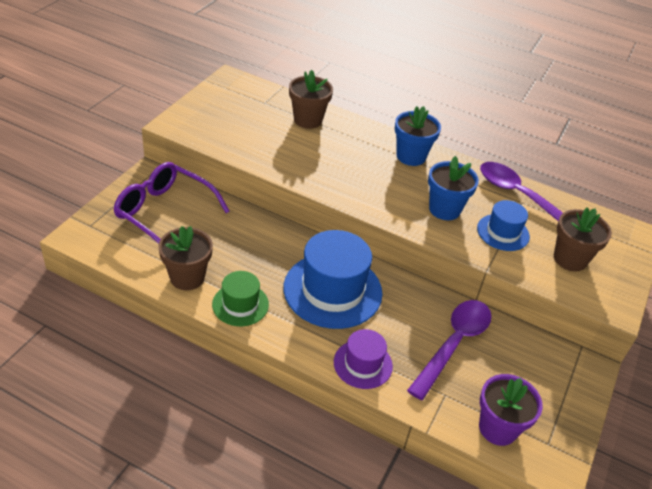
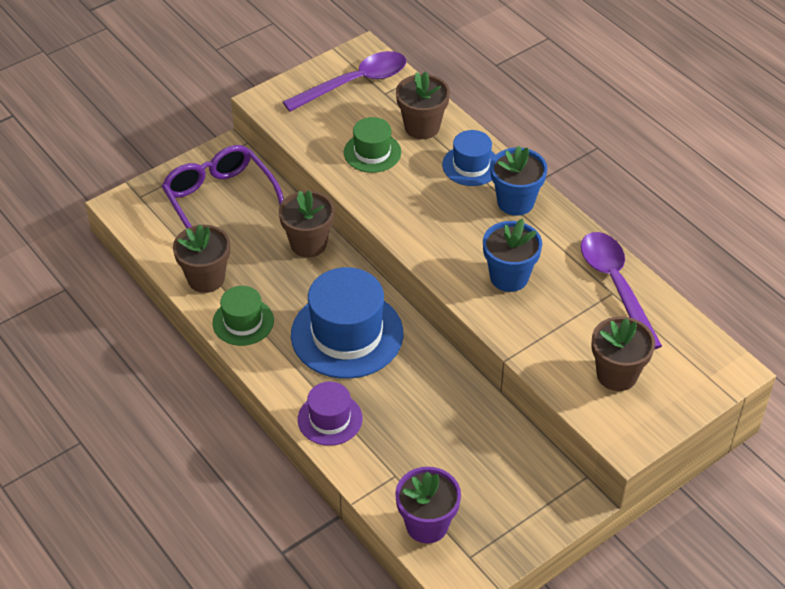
camera: 30 degrees right, 5 degrees up
(258, 228) = (308, 244): none -> brown flower pot
(282, 144) = (372, 152): none -> green hat
(454, 344) = (440, 429): purple spoon -> purple spoon (355, 83)
(503, 232) = (559, 322): blue hat -> blue hat (471, 165)

